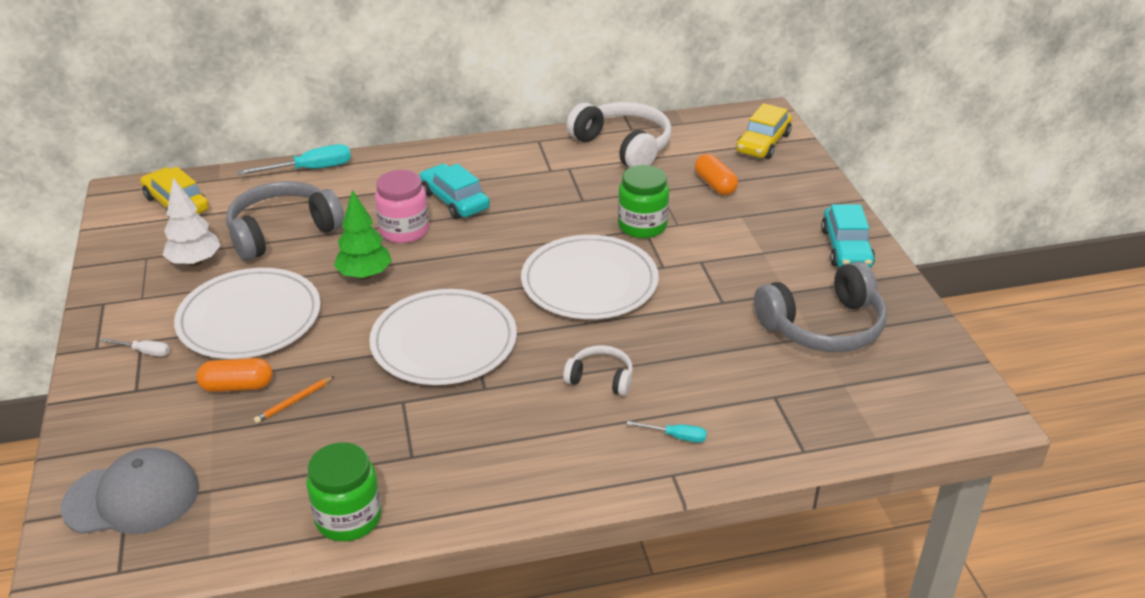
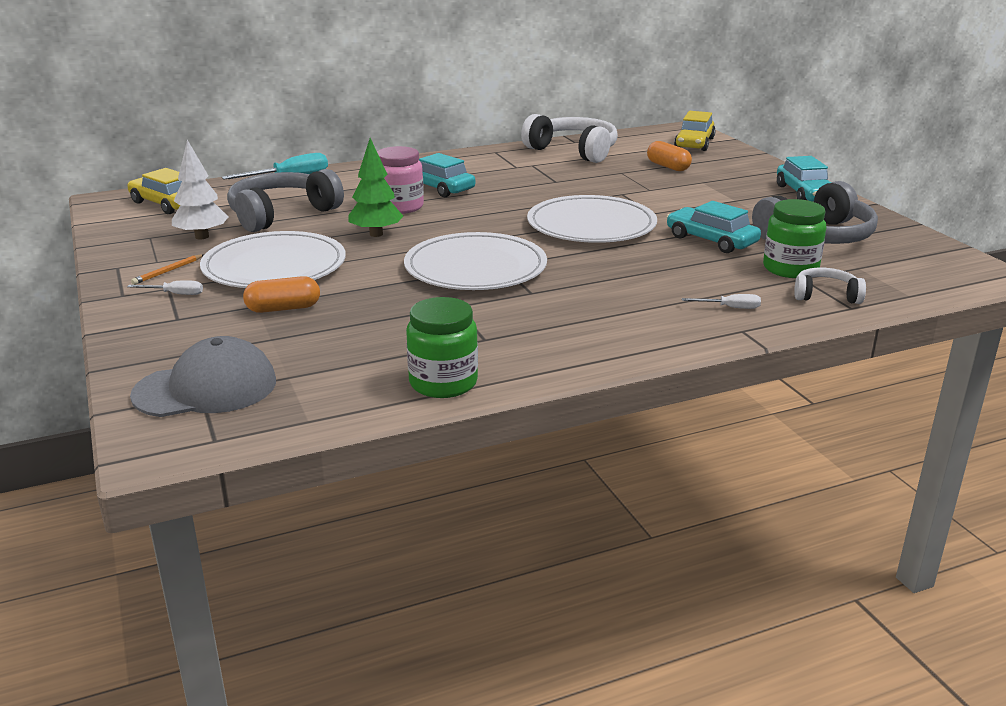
camera: 10 degrees left, 10 degrees down
(294, 401) = (346, 314): orange pencil -> orange pencil (168, 271)
(601, 378) = (637, 279): white headphones -> white headphones (826, 295)
(642, 226) = (619, 192): green jar -> green jar (790, 269)
(676, 436) = (730, 308): turquoise screwdriver -> white screwdriver
(706, 321) = (711, 240): none -> turquoise car

